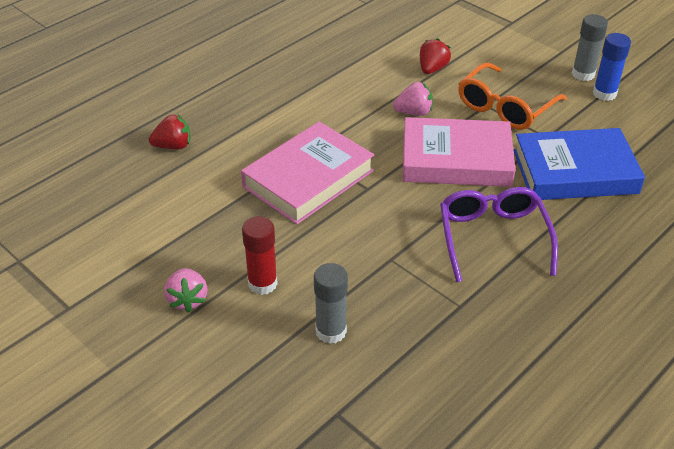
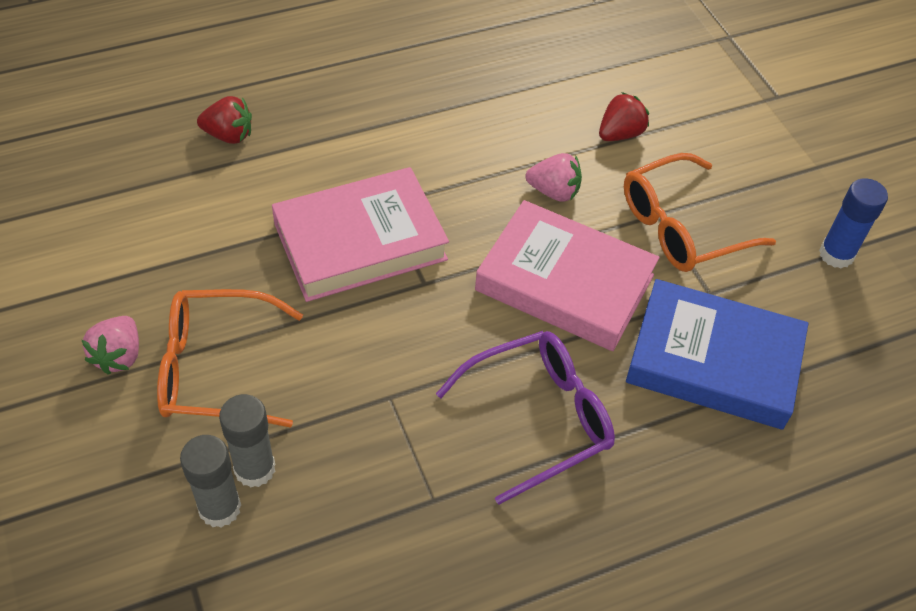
camera: 20 degrees right, 10 degrees up
(262, 283) = (216, 369): red glue stick -> orange glasses
(493, 238) = (538, 418): purple glasses -> purple glasses turned 45 degrees clockwise
(583, 74) = (825, 213): grey glue stick -> grey glue stick (220, 508)

